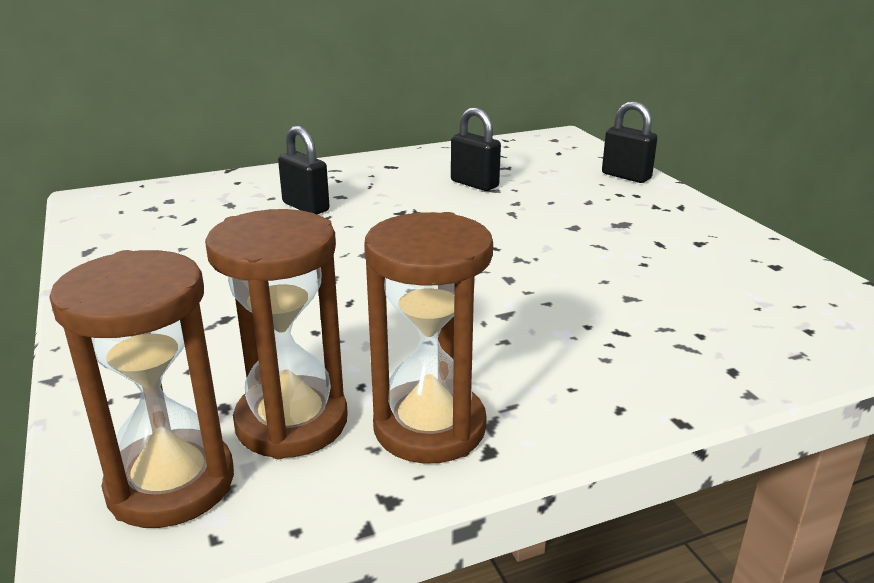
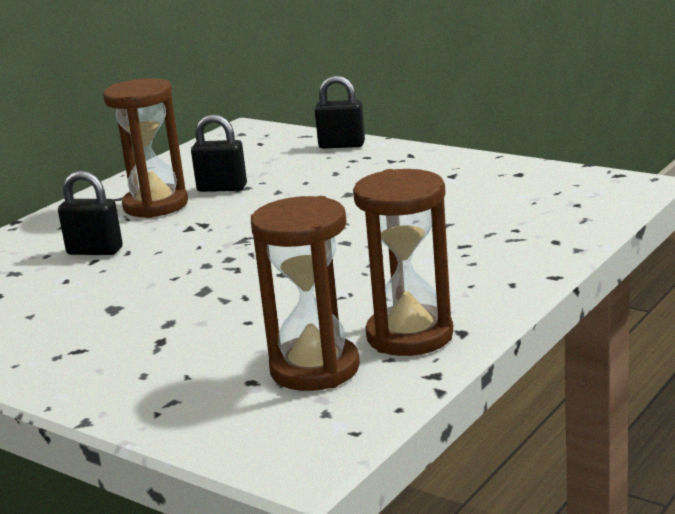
camera: 30 degrees left, 5 degrees down
(171, 484) = (284, 425): brown hourglass -> brown hourglass (156, 205)

